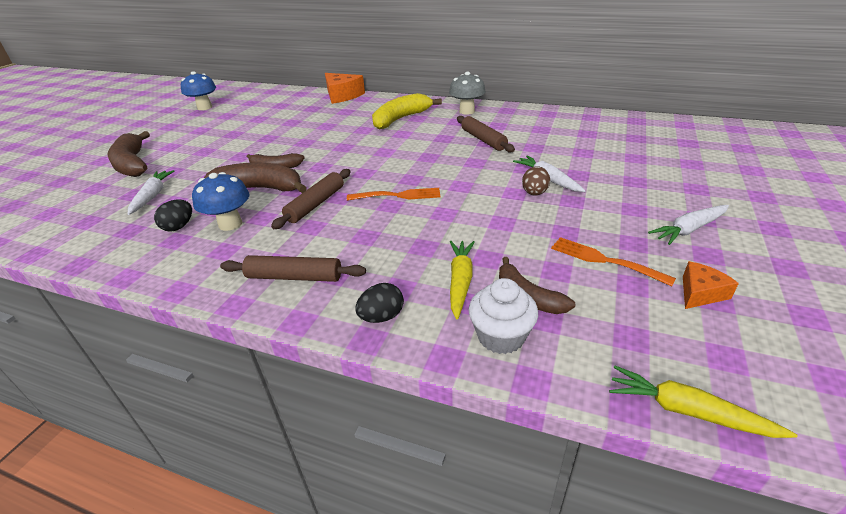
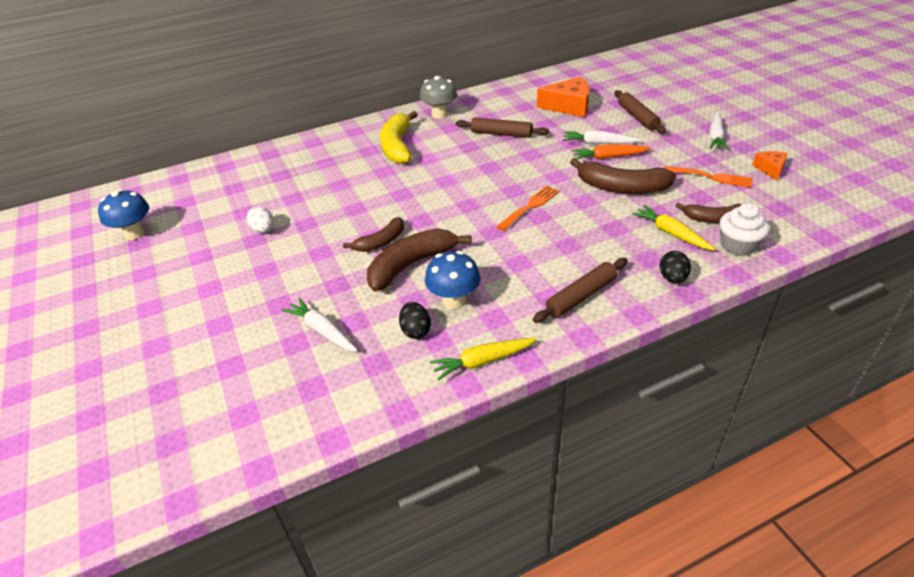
camera: 45 degrees left, 5 degrees up
(132, 164) = (211, 325): brown banana -> brown banana (621, 187)
(246, 131) = (264, 230): none -> white egg
(316, 204) = (486, 247): brown rolling pin -> brown rolling pin (637, 117)
(342, 96) = (283, 148): orange cheese -> orange cheese (569, 106)
(534, 193) = (608, 157): brown egg -> orange carrot
(605, 260) = (711, 177): orange fork -> orange fork turned 150 degrees counterclockwise
(688, 411) = (842, 224): yellow carrot -> yellow carrot (482, 361)

